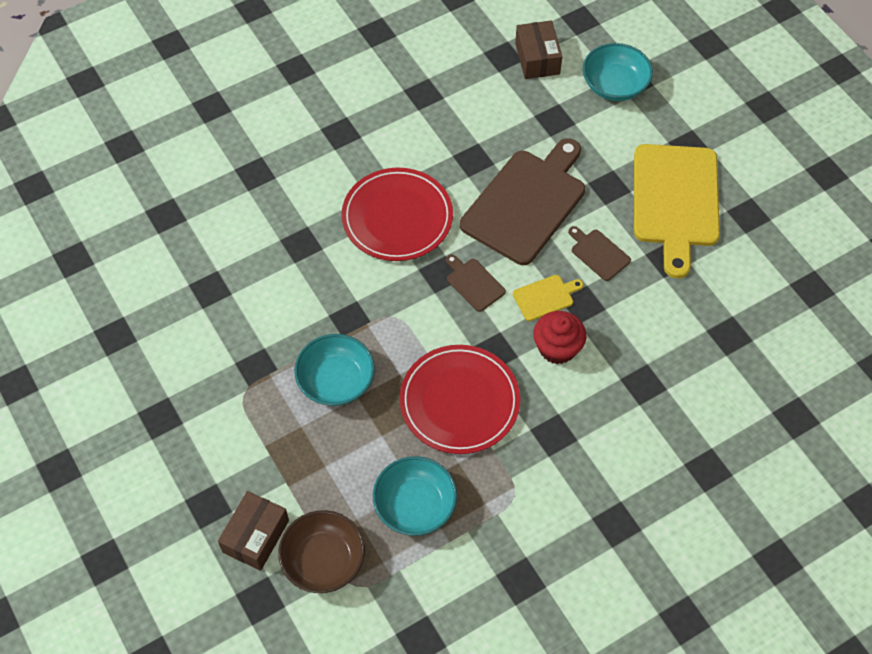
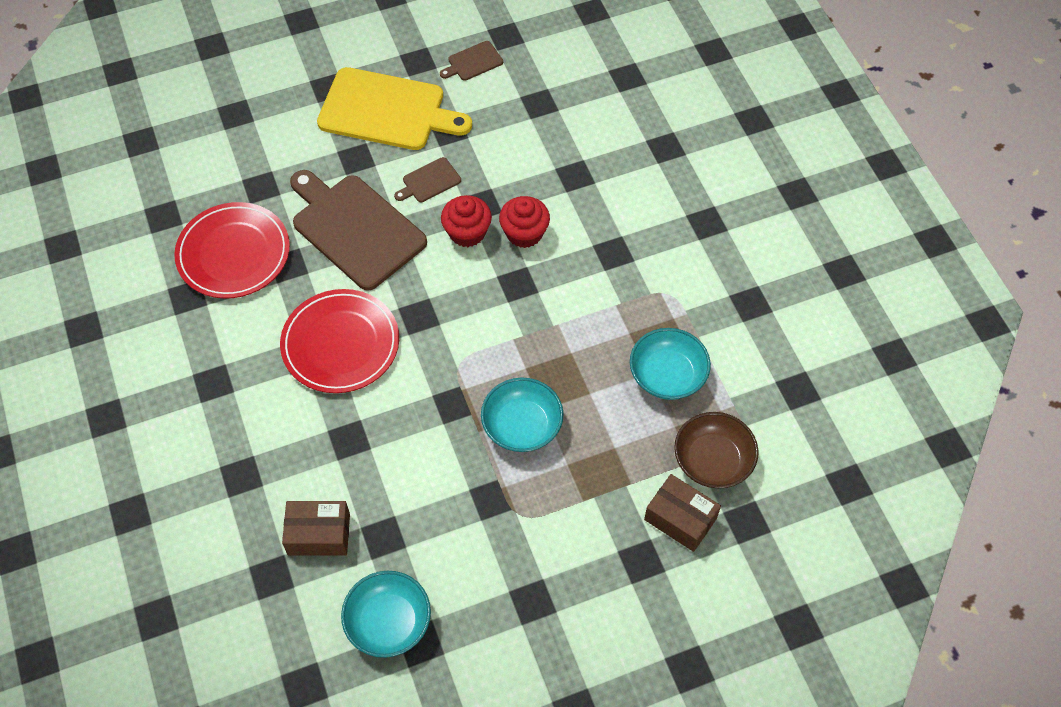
camera: 80 degrees left, 0 degrees up
(459, 402) = (566, 322): red plate -> red plate (233, 253)
(474, 283) = (437, 288): brown cutting board -> brown cutting board (473, 62)
(537, 58) = (177, 187): brown box -> brown box (319, 534)
(545, 297) = (467, 232): yellow cutting board -> red cupcake
(614, 85) = (235, 129): turquoise bowl -> turquoise bowl (388, 622)

